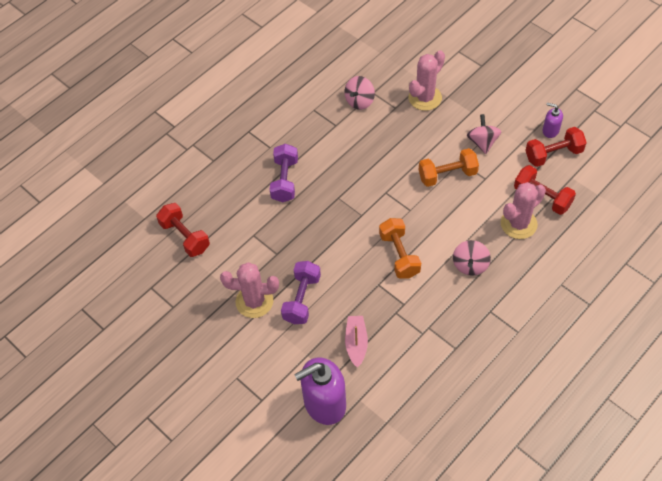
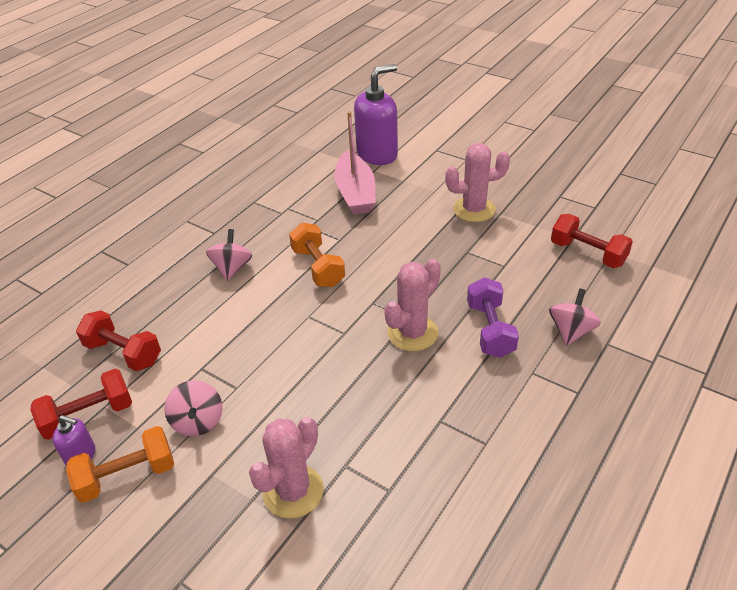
camera: 170 degrees right, 15 degrees down
(302, 299) = (422, 217): purple dumbbell -> none
(356, 343) = (355, 193): pink boat -> pink boat, size x1.65
(359, 101) = (410, 469): pink spinning top -> pink spinning top (571, 331)
(447, 175) = (256, 365): orange dumbbell -> orange dumbbell (127, 476)
(518, 224) = (164, 317): pink cactus -> pink cactus (412, 333)

